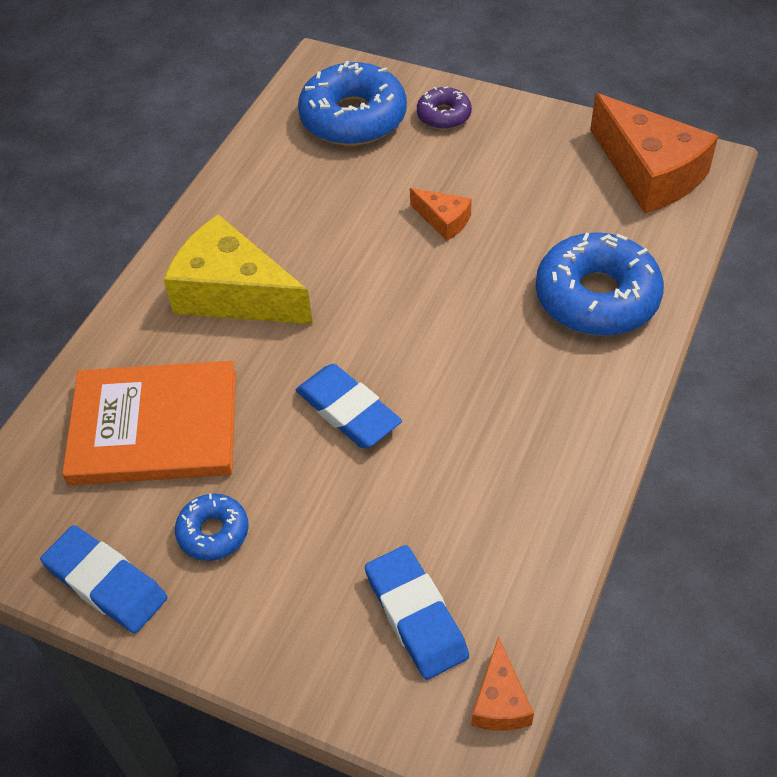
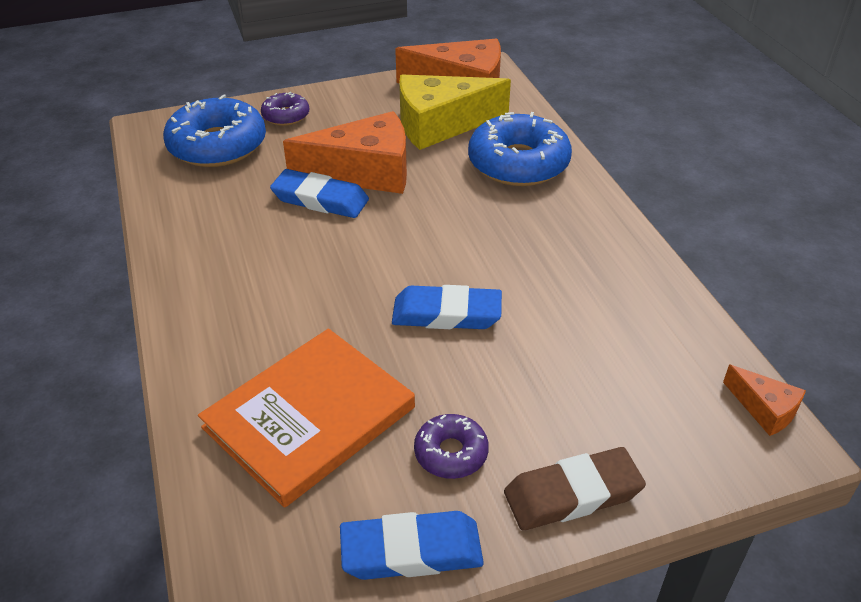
camera: 45 degrees left, 10 degrees down
(213, 532) = (451, 453): blue donut -> purple donut
(233, 294) = (261, 294): yellow cheese -> yellow cheese (440, 125)
(257, 636) = (572, 494): none -> brown eraser
(416, 615) = (653, 400): blue eraser -> blue eraser (320, 199)
(443, 220) = (365, 172): orange cheese -> orange cheese, size x2.12

